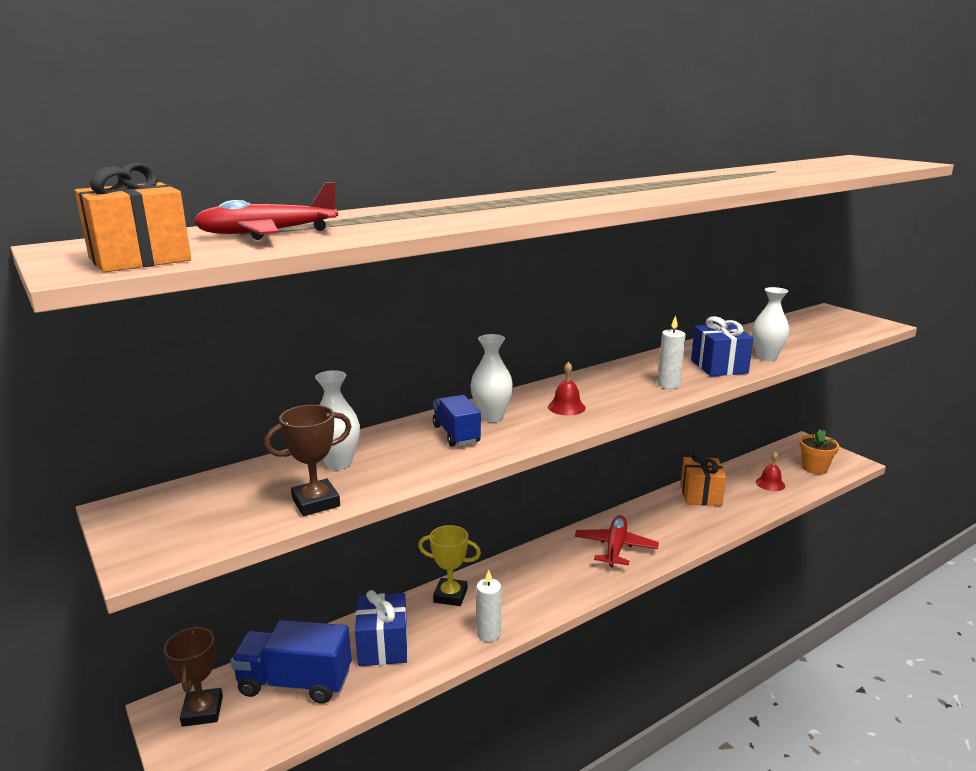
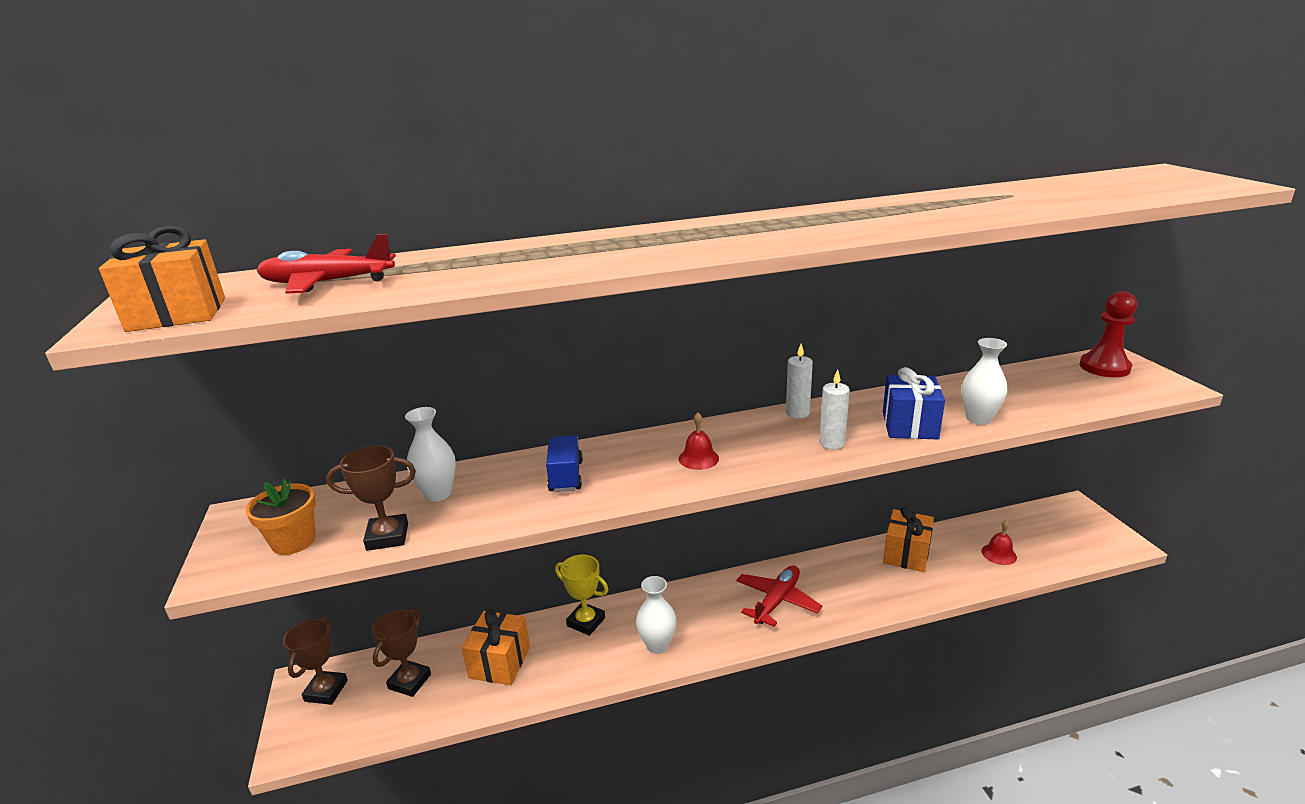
camera: 20 degrees right, 5 degrees up
(295, 682) = (410, 681): blue truck -> brown trophy
(383, 646) = (500, 662): blue gift -> orange gift
(489, 634) = (600, 672): white candle -> white candle (797, 413)
(491, 417) = (614, 460): white vase -> white vase (657, 645)
(814, 468) = (1067, 542): orange flower pot -> orange flower pot (293, 541)
(827, 317) = (1104, 367): none -> red pawn

